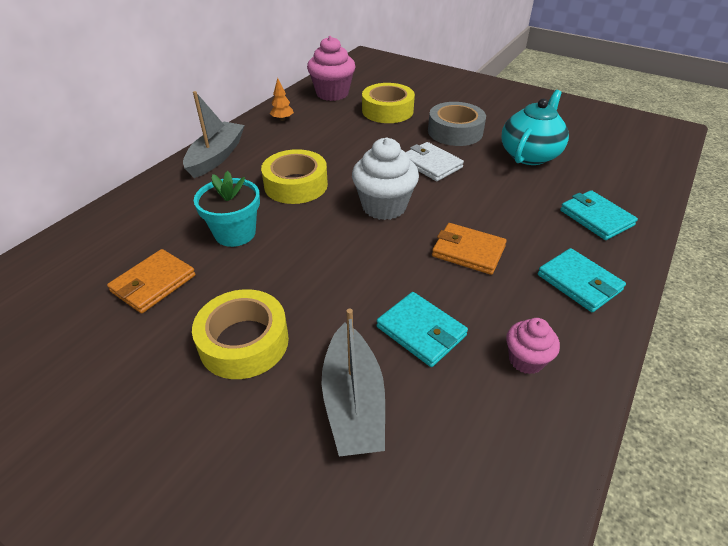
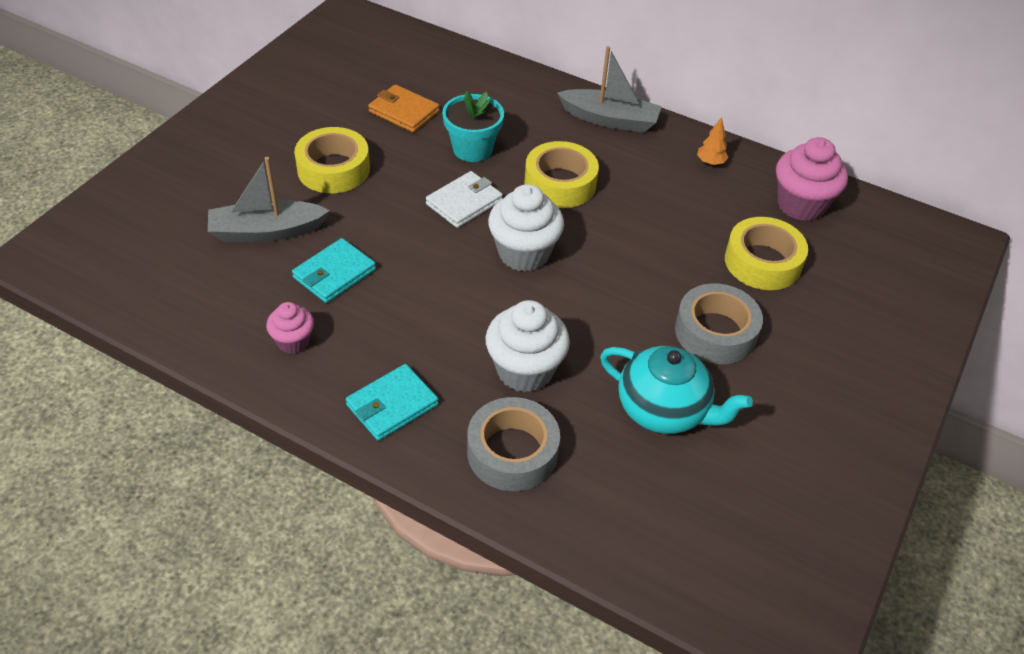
camera: 85 degrees right, 5 degrees up
(431, 164) = (620, 300): white wallet -> white wallet (464, 202)
(468, 251) = (445, 318): orange wallet -> none
(514, 210) = (525, 370): none -> white cupcake
(596, 218) = (512, 452): turquoise wallet -> grey tape

